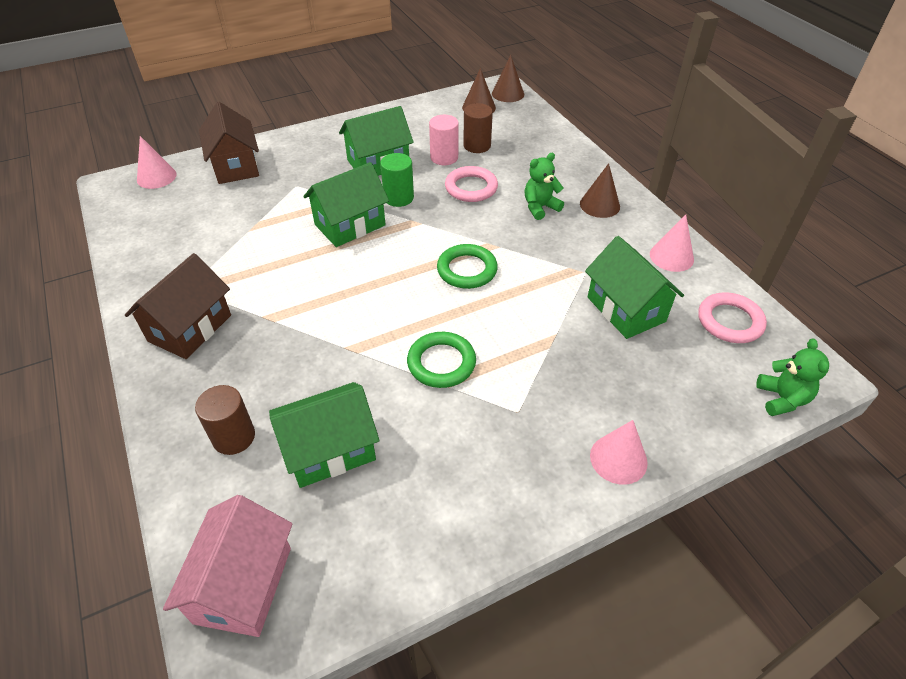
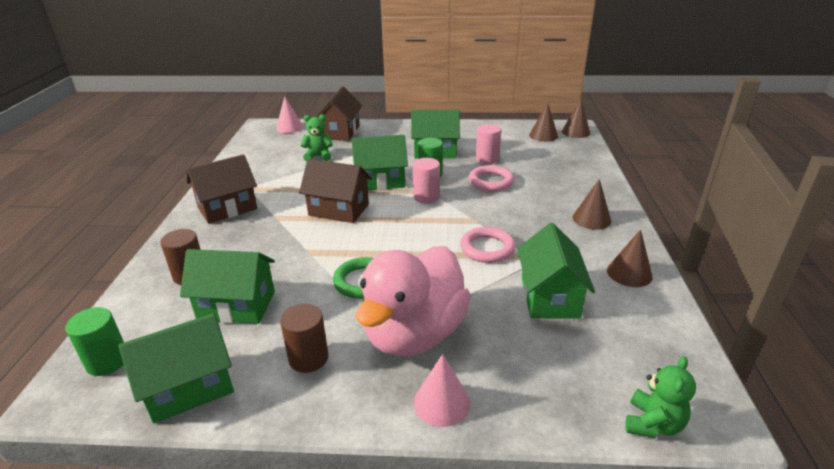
camera: 30 degrees right, 15 degrees down
(243, 584) = (107, 361): pink house -> green cylinder
(335, 281) = (339, 210): none -> brown house
(370, 564) = (189, 387): none -> green house
(419, 230) = (426, 197): none -> pink cylinder
(467, 270) = (438, 230): green ring -> none
(477, 146) = (520, 157): brown cylinder -> brown cylinder (308, 358)
(540, 207) = (536, 207): green teddy bear -> green teddy bear (318, 156)
(540, 400) = (414, 334): none -> pink duck
(671, 257) = (629, 273): pink cone -> brown cone
(730, 321) = (648, 340): pink ring -> pink ring (487, 248)

